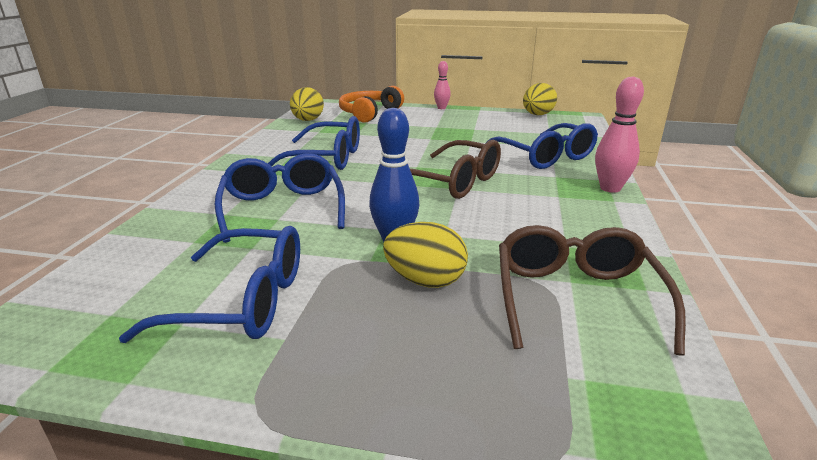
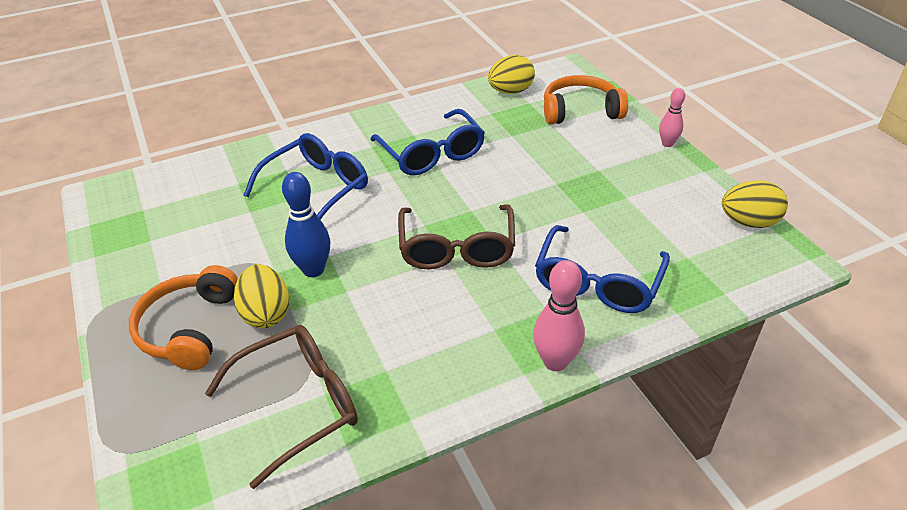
camera: 55 degrees right, 15 degrees up
(241, 301) = (185, 247): blue glasses -> none
(388, 336) = (189, 328): none -> orange headphones

